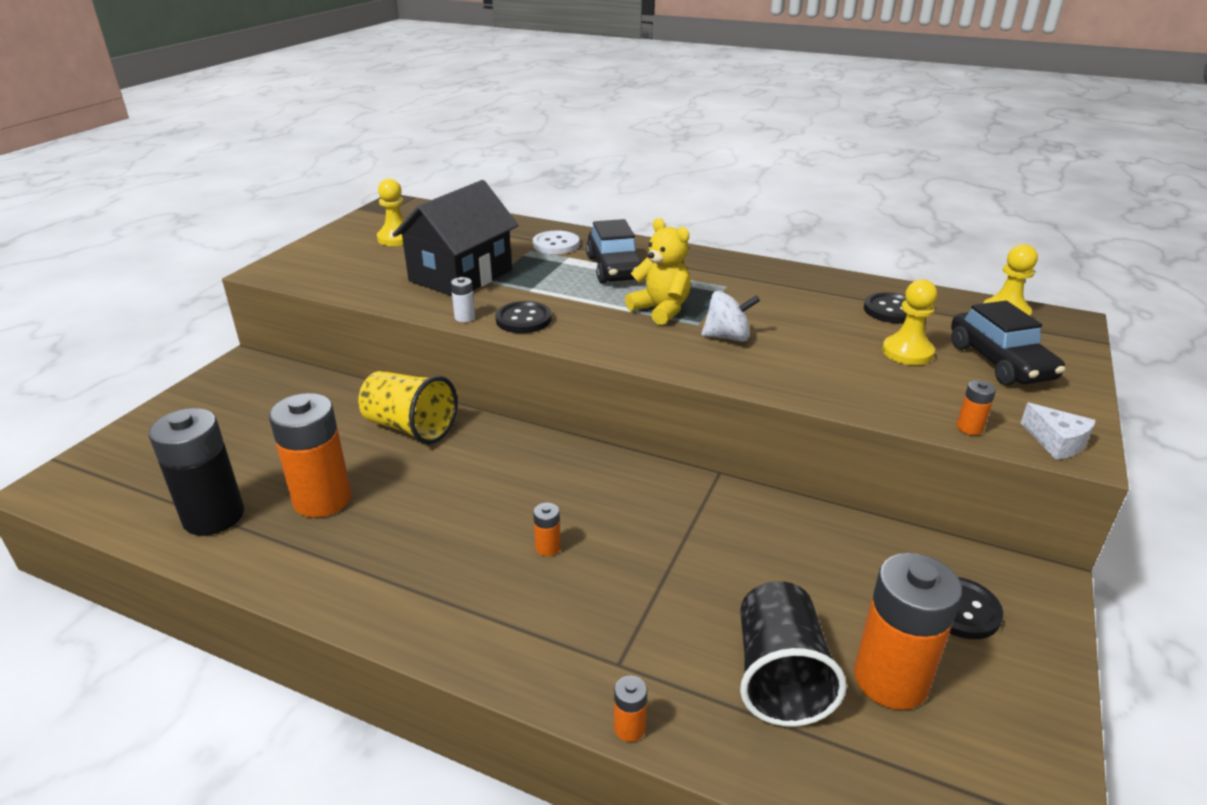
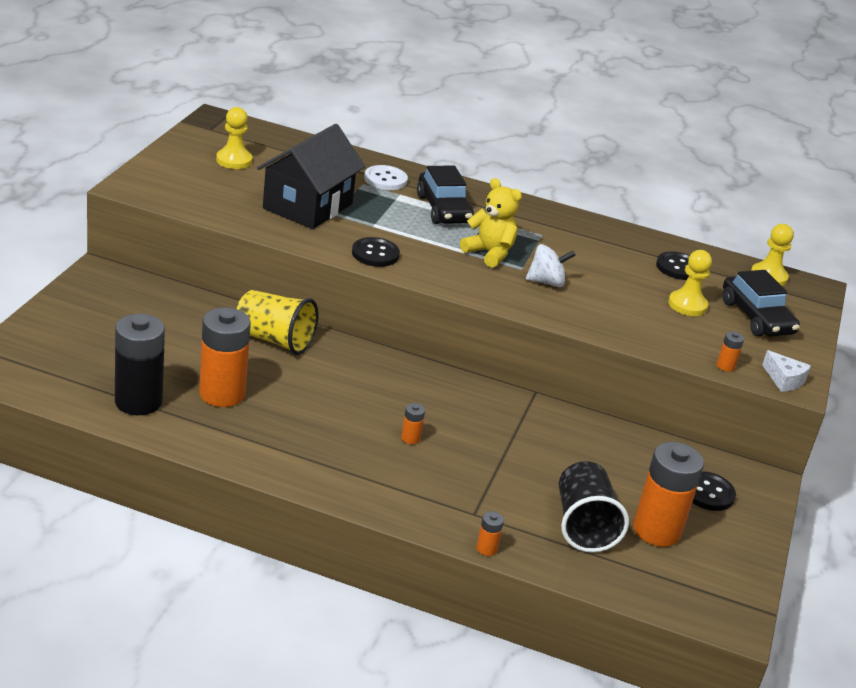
camera: 10 degrees left, 0 degrees up
(464, 317) = (324, 248): white battery -> none

